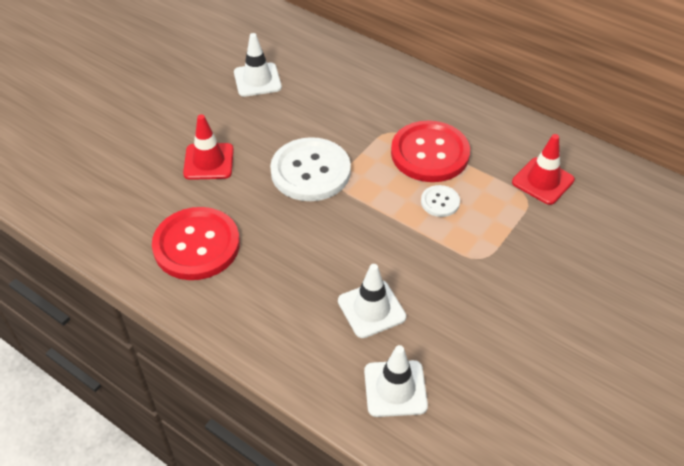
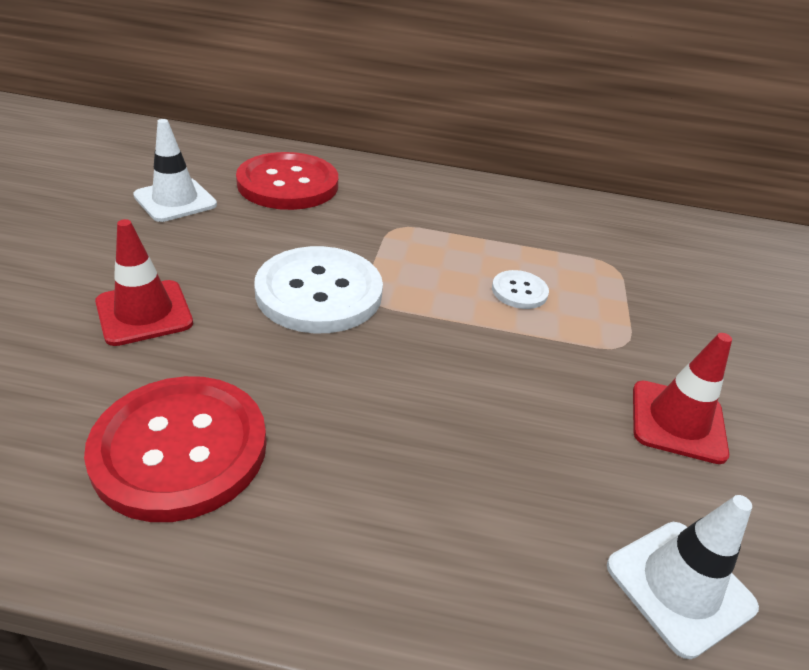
camera: 30 degrees left, 10 degrees down
(371, 309) = (542, 461): white traffic cone -> none
(430, 153) = (464, 241): red button -> red button (288, 184)
(543, 181) = (612, 244): red traffic cone -> red traffic cone (677, 421)

